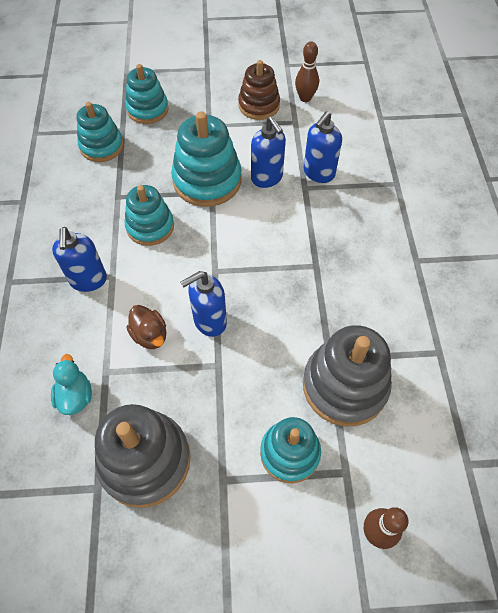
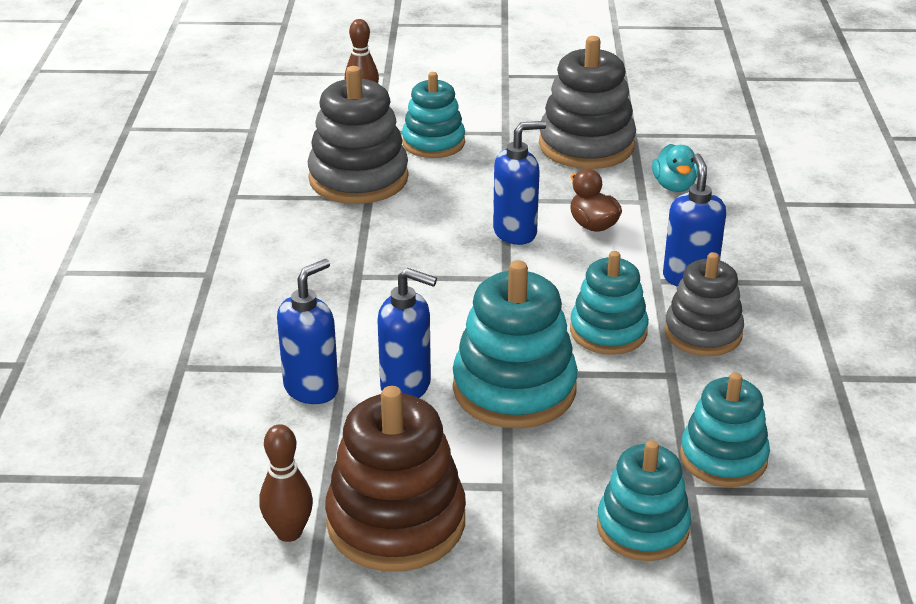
camera: 175 degrees left, 25 degrees down
(91, 229) = (703, 333): none -> grey stacking toy
(259, 105) = (396, 521): brown stacking toy -> brown stacking toy, size x1.51
(267, 178) = (406, 386): blue soap dispenser -> blue soap dispenser turned 135 degrees clockwise

